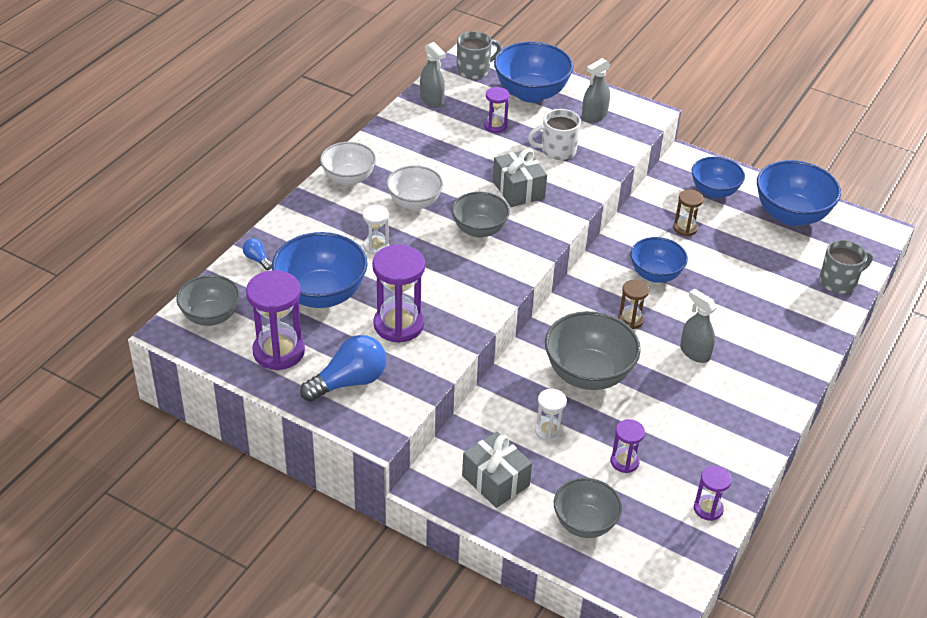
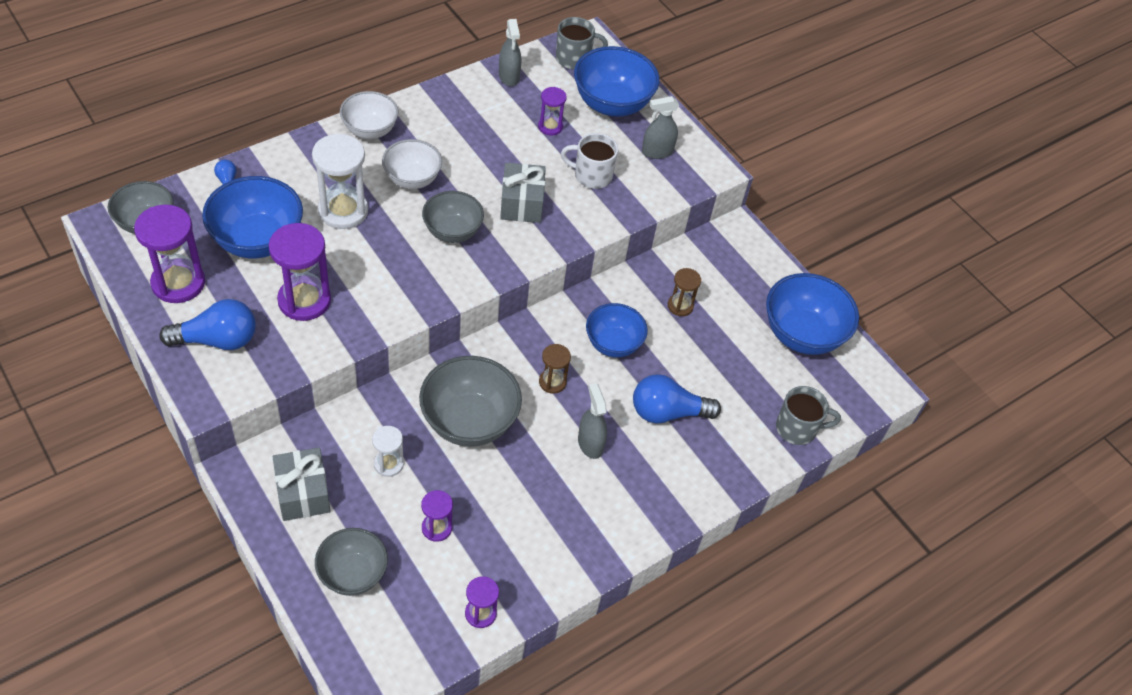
camera: 20 degrees right, 10 degrees up
(376, 246) = (343, 211): white hourglass -> white hourglass, size x1.84
(714, 191) = (740, 277): blue bowl -> none
(735, 308) = (667, 412): none -> blue light bulb

